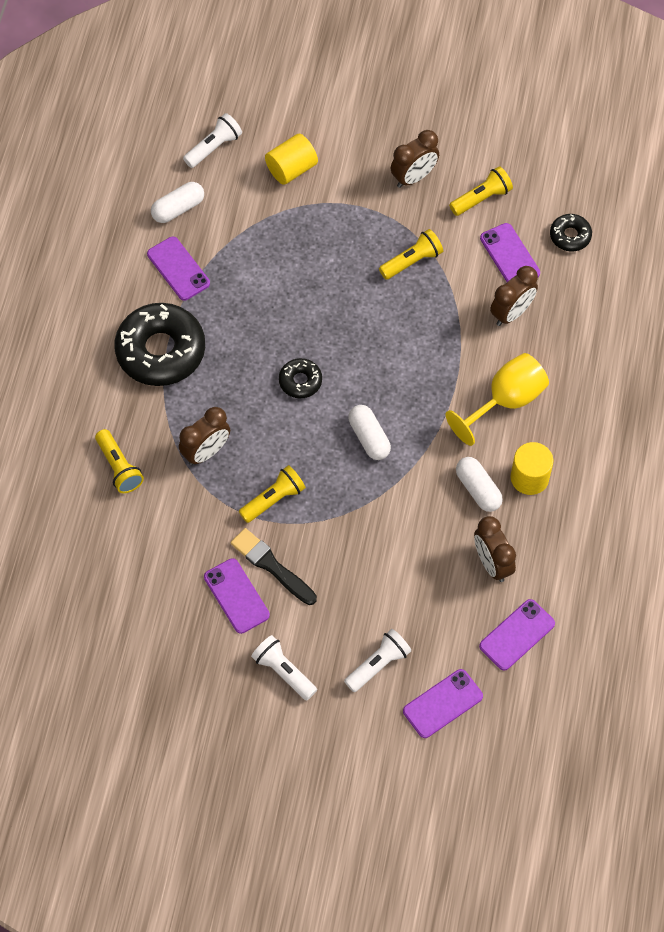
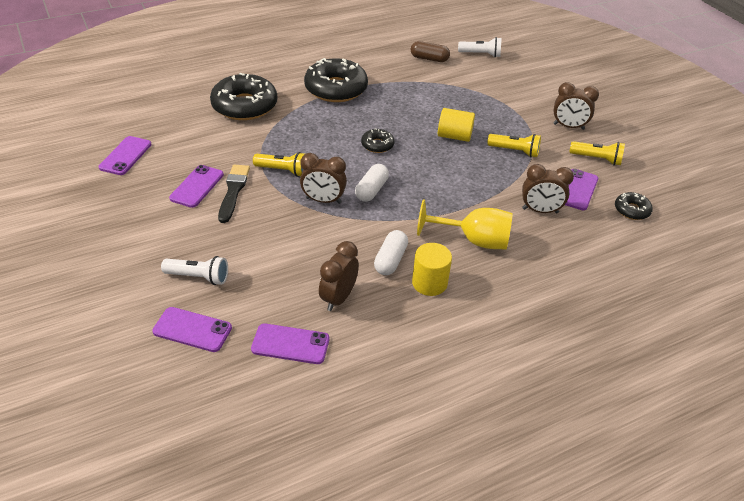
camera: 50 degrees right, 20 degrees down
(119, 467) = (244, 106): yellow flashlight -> black donut
(178, 209) = (429, 59): white capsule -> brown capsule
(178, 269) = (394, 73): purple phone -> purple phone (125, 156)
(206, 452) = (288, 131): brown clock -> brown clock (323, 200)
(283, 671) = (155, 233): white flashlight -> none
(291, 169) = (506, 83): yellow cylinder -> yellow cylinder (454, 136)

